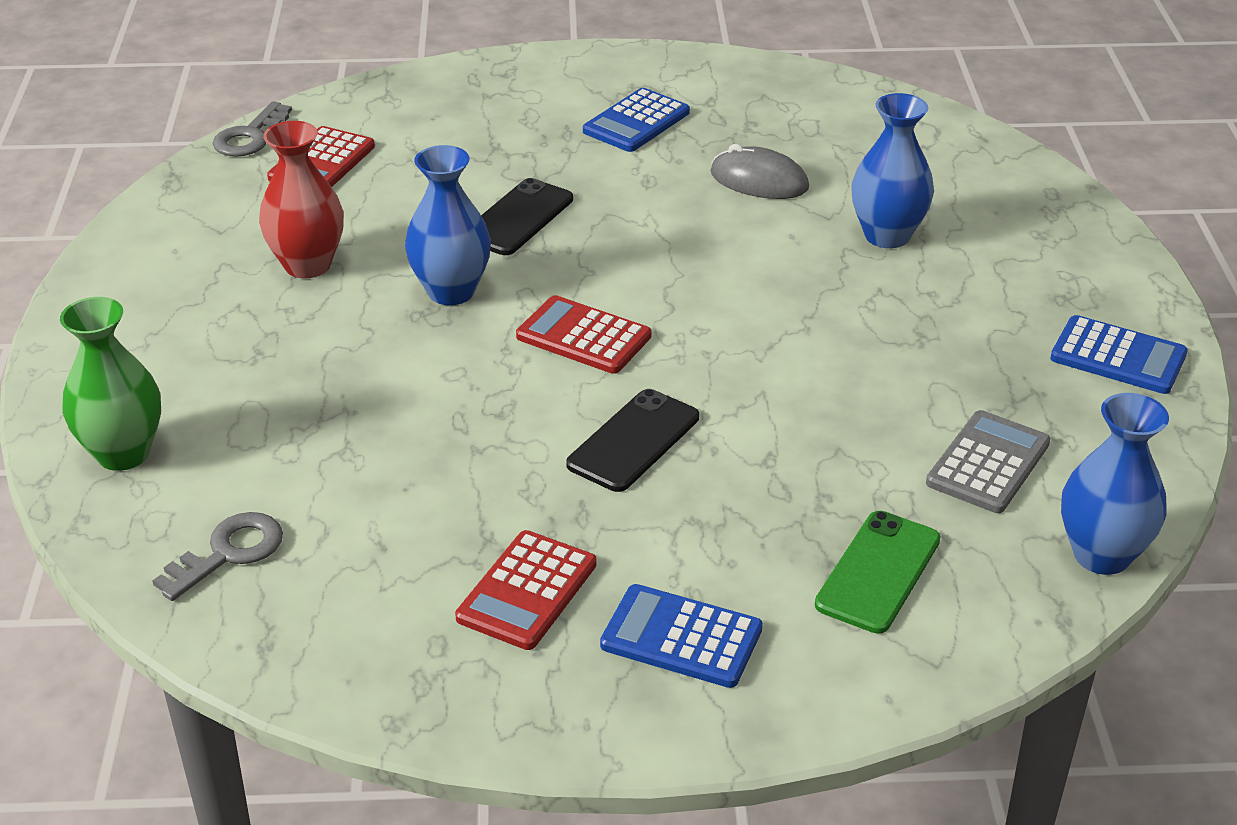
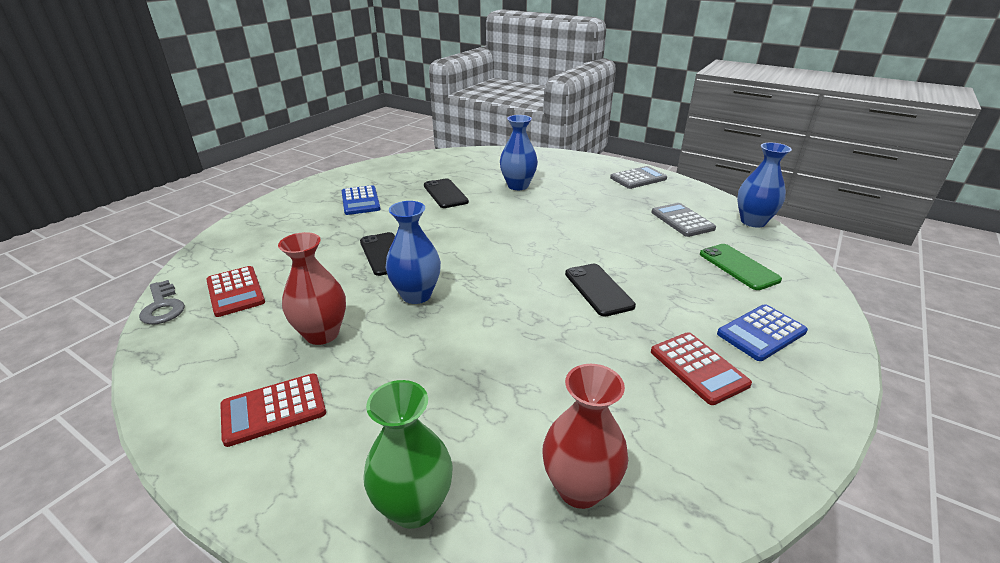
camera: 55 degrees left, 5 degrees down
(228, 553) = (579, 488): grey key -> red vase
(583, 337) = (502, 272): red calculator -> red calculator (274, 409)
(759, 180) = (445, 194): grey mouse -> black phone
(1118, 356) = (638, 178): blue calculator -> grey calculator

